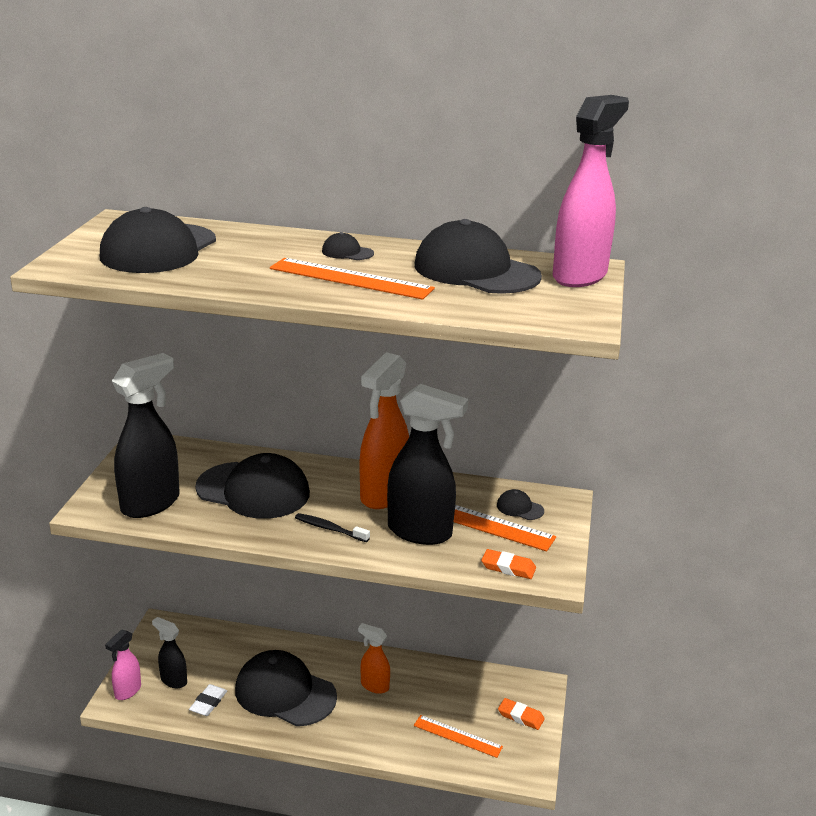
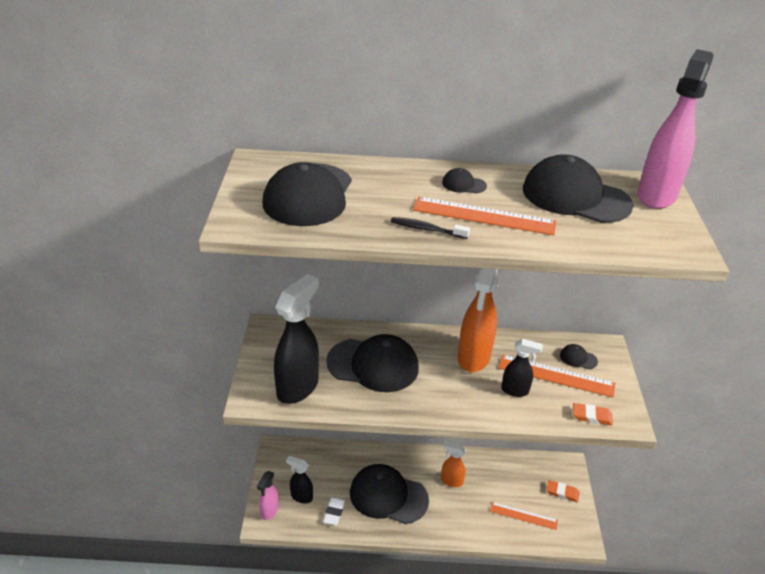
camera: 10 degrees left, 10 degrees up
(329, 529) = (446, 395): black toothbrush -> black toothbrush (426, 229)
(420, 532) = (515, 390): black spray bottle -> black spray bottle, size x0.54

